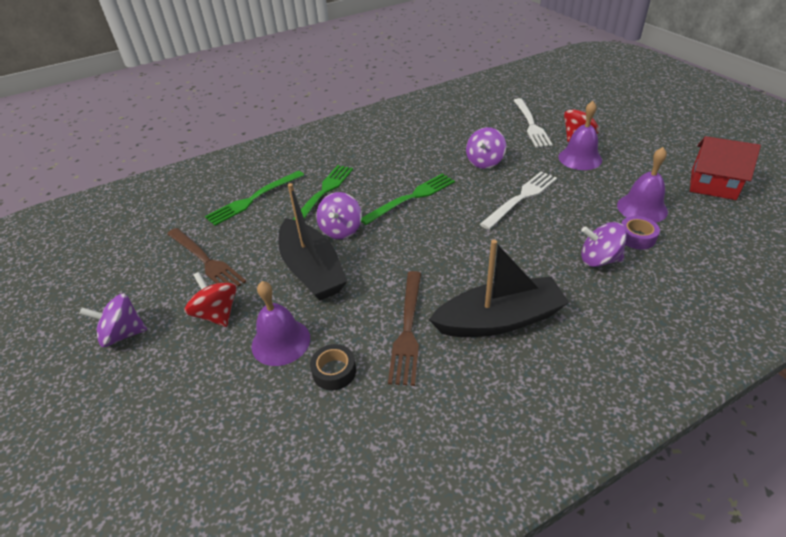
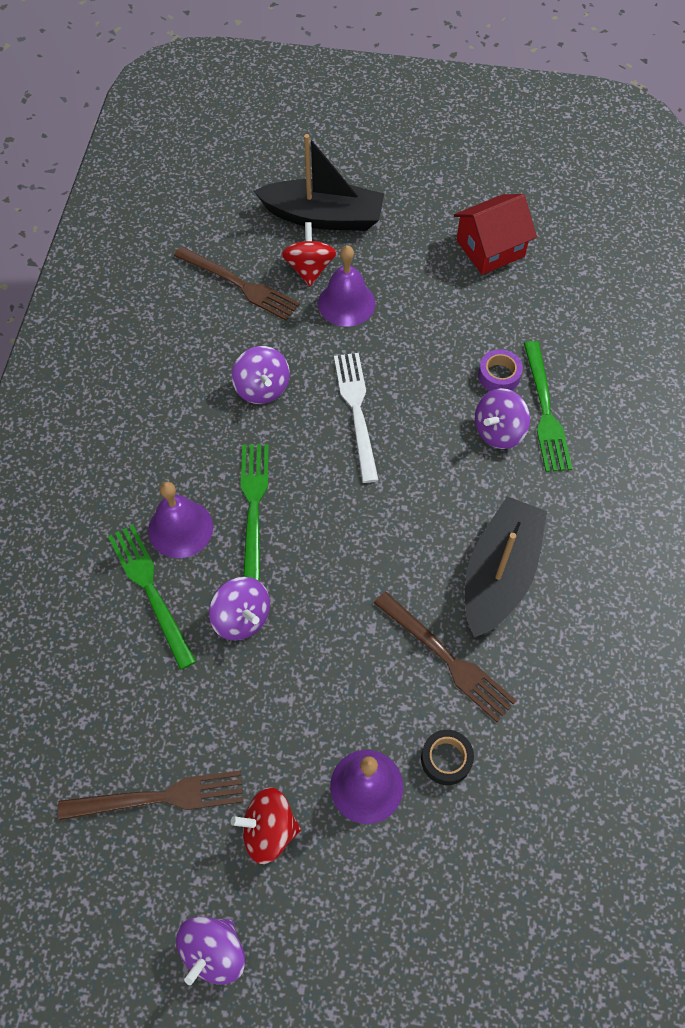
camera: 55 degrees left, 20 degrees up
(253, 199) = (81, 676): green fork -> green fork (545, 411)
(312, 270) = (284, 691): black boat -> black boat (323, 217)
(531, 124) = (240, 285): white fork -> brown fork
(642, 208) = (467, 332): purple bell -> purple bell (180, 528)

